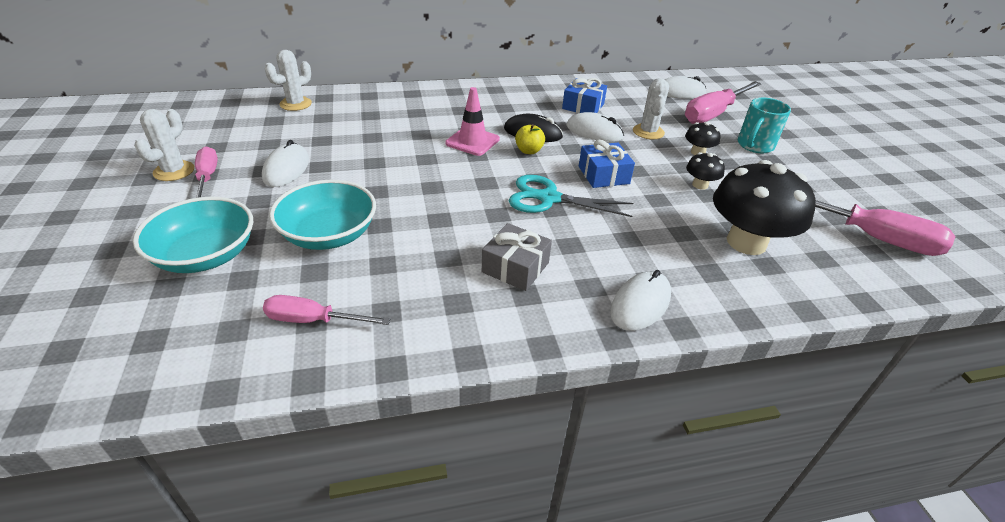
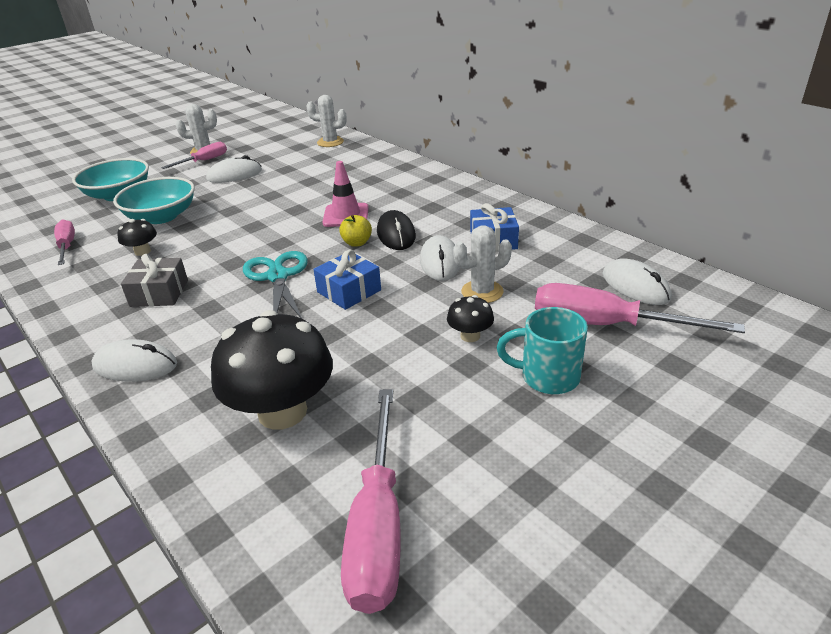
camera: 65 degrees right, 5 degrees down
(700, 185) = (387, 354): black mushroom -> black mushroom (142, 251)

